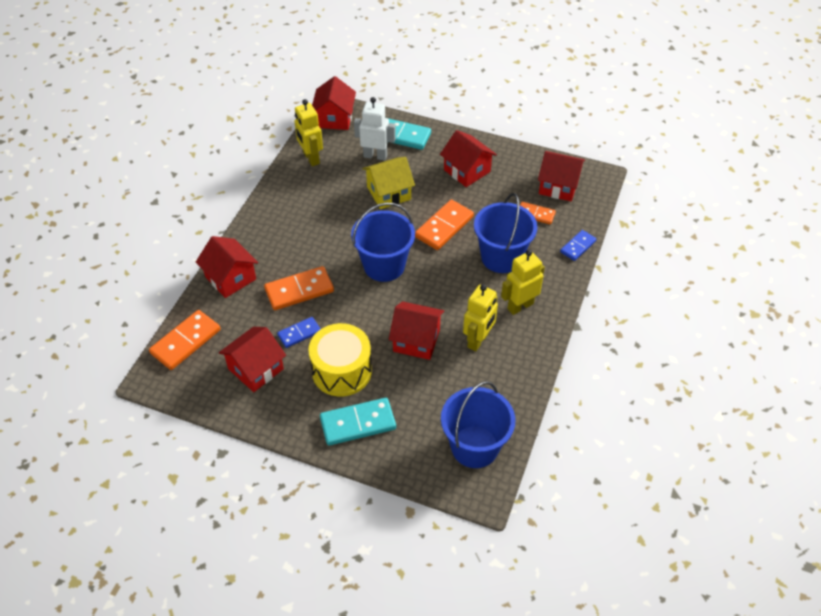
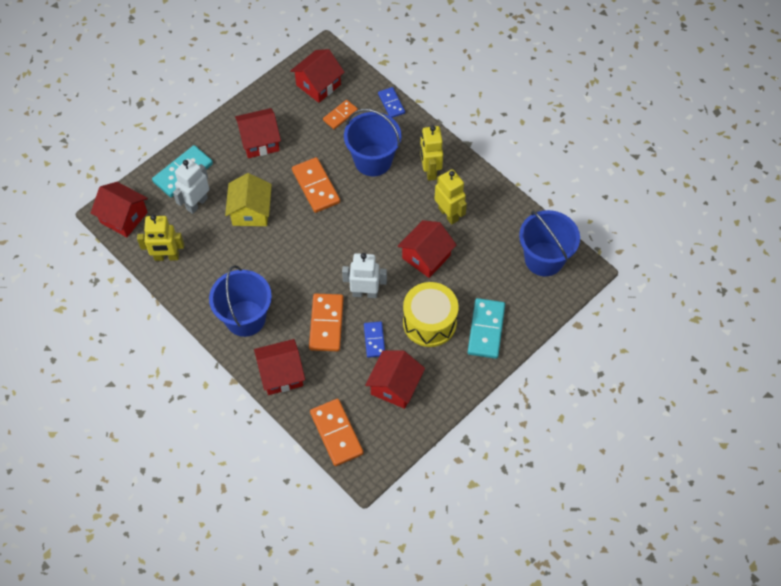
camera: 65 degrees left, 10 degrees up
(256, 369) = (395, 386): red house -> red house turned 45 degrees clockwise
(348, 307) = (365, 293): none -> white robot
(384, 265) = (334, 248): blue bucket -> blue bucket (245, 318)

